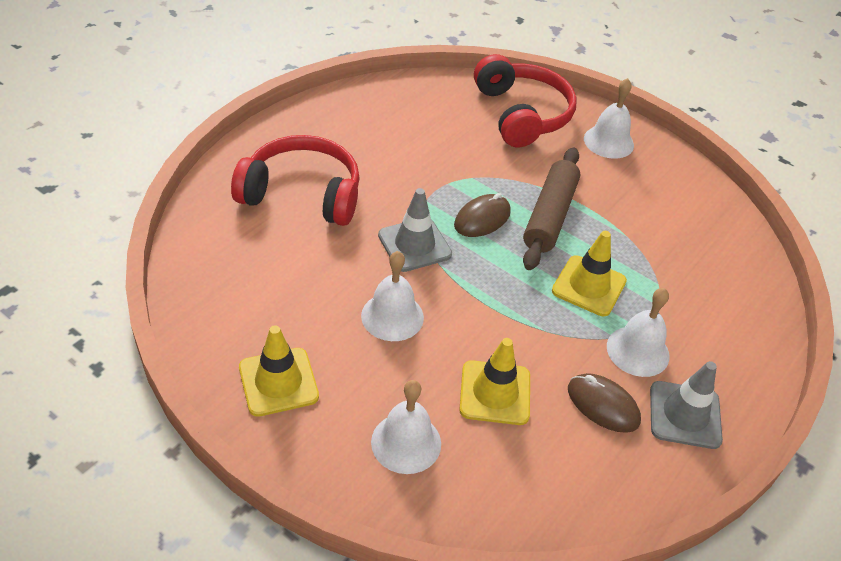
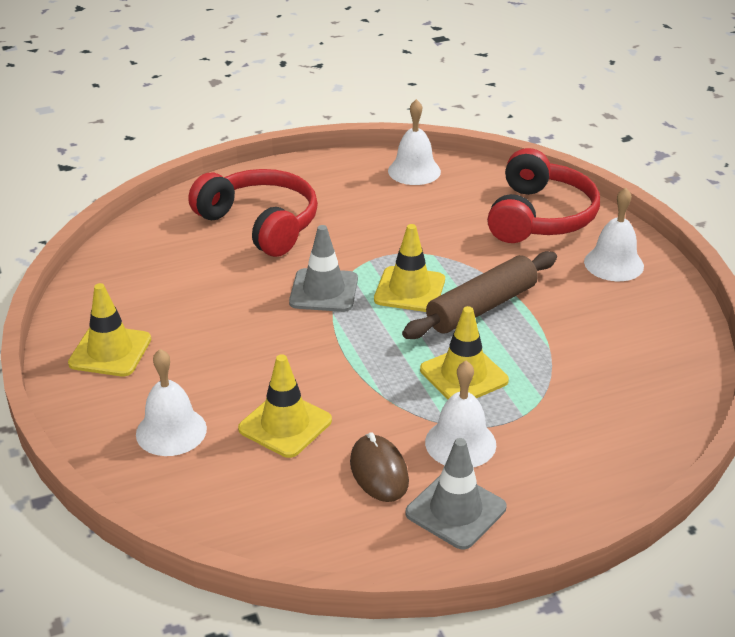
camera: 35 degrees right, 10 degrees down
(392, 316) = (250, 337): white bell -> white bell (414, 171)
(482, 219) = (409, 290): brown mouse -> yellow traffic cone

